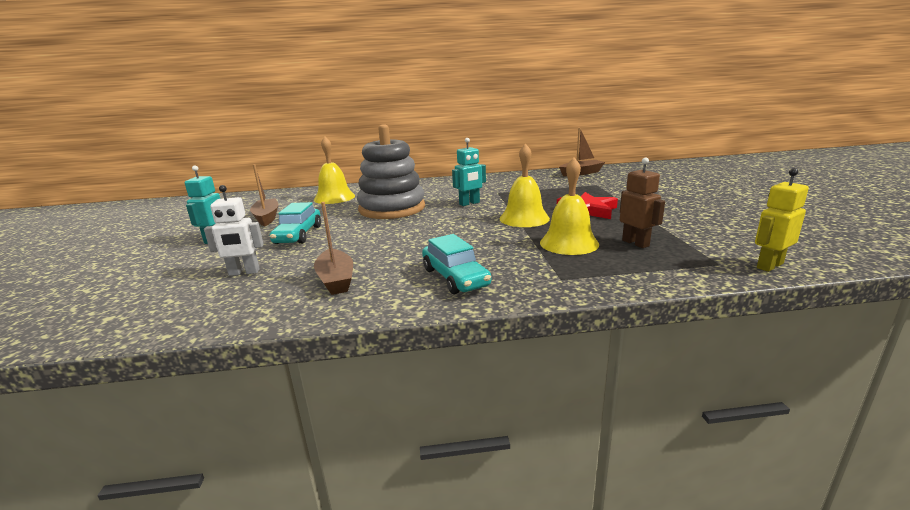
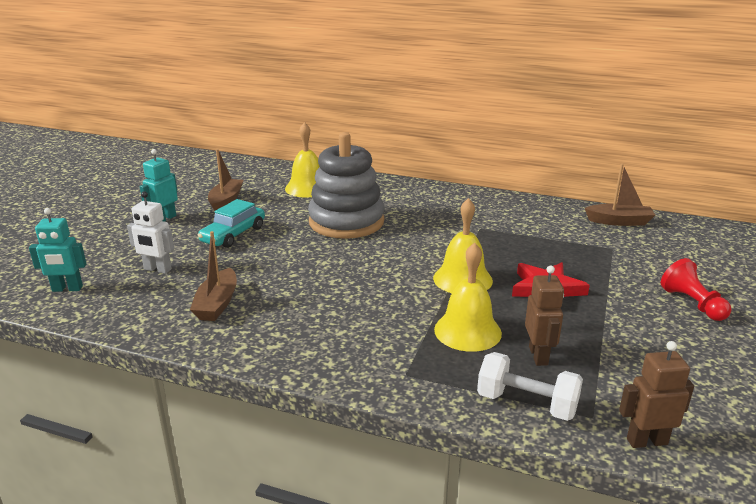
camera: 25 degrees right, 5 degrees up
(455, 277) = (313, 337): turquoise car -> none
(469, 203) = (430, 237): turquoise robot -> turquoise robot (67, 289)
(669, 269) = (526, 404): none -> white dumbbell
(681, 197) = (692, 304): none -> red pawn
(769, 266) = (646, 441): yellow robot -> brown robot

